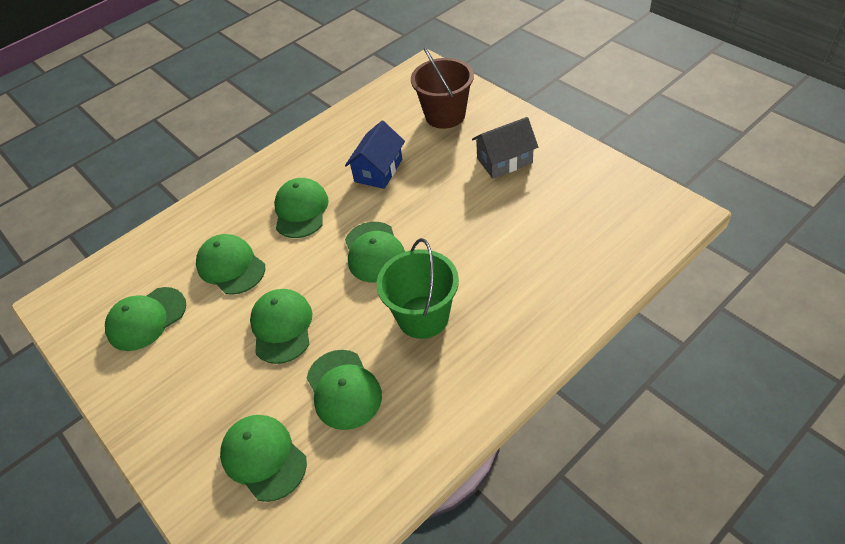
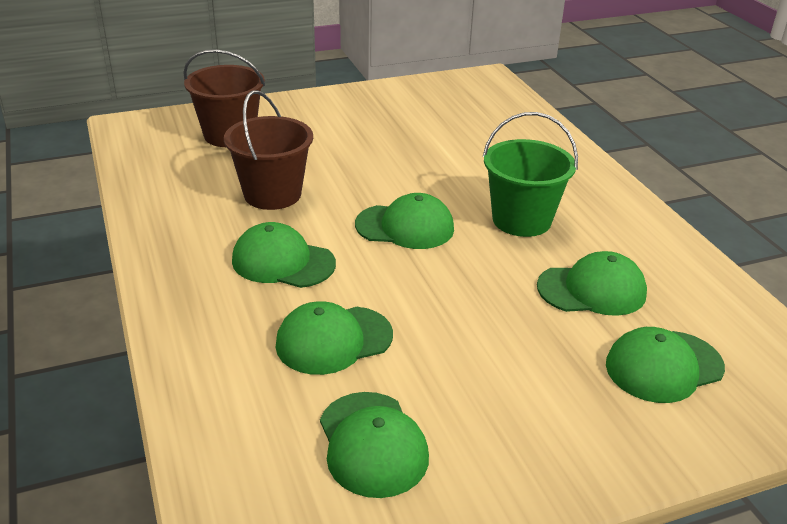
camera: 75 degrees left, 15 degrees down
(282, 327) = (474, 316): green cap -> none
(378, 170) = (272, 194): blue house -> brown bucket
(504, 161) = (342, 125): grey house -> none

